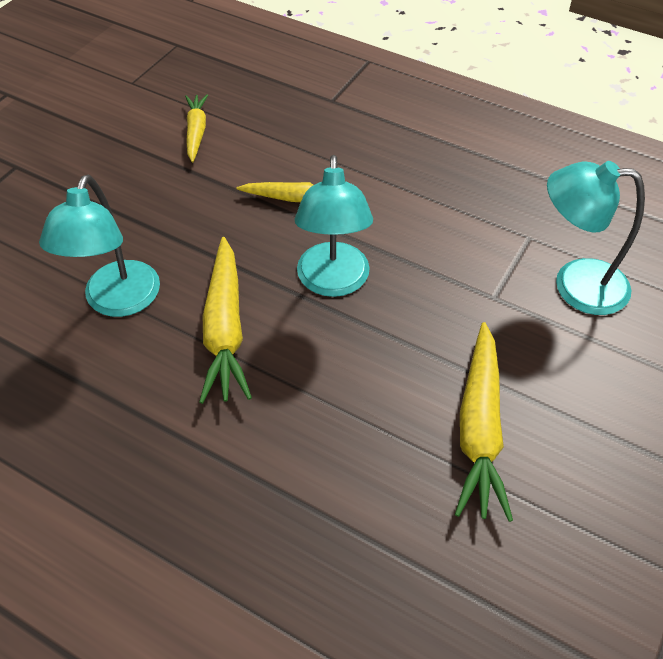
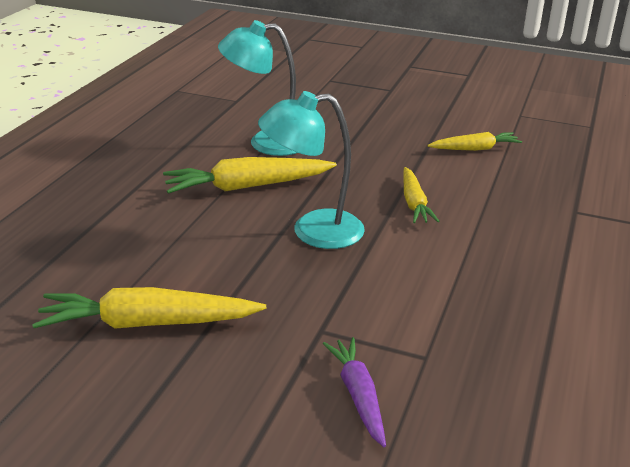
camera: 80 degrees right, 20 degrees down
(575, 285) = (358, 395): turquoise lamp -> purple carrot

